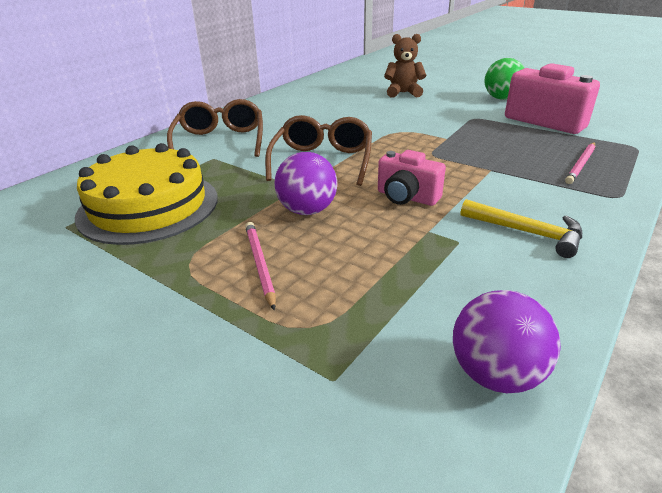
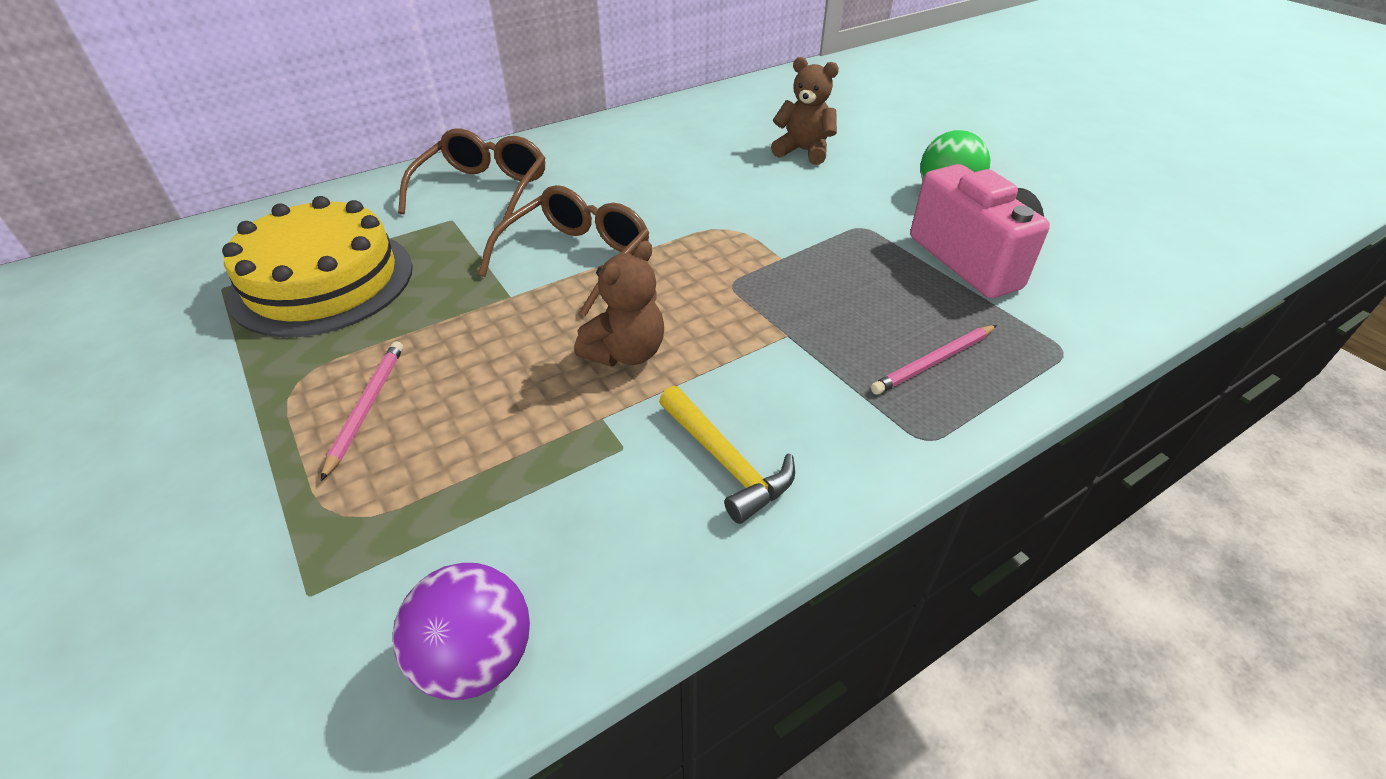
camera: 20 degrees right, 10 degrees up
(307, 210) = (487, 339): purple ball -> none
(406, 197) = (626, 353): pink camera -> brown teddy bear

